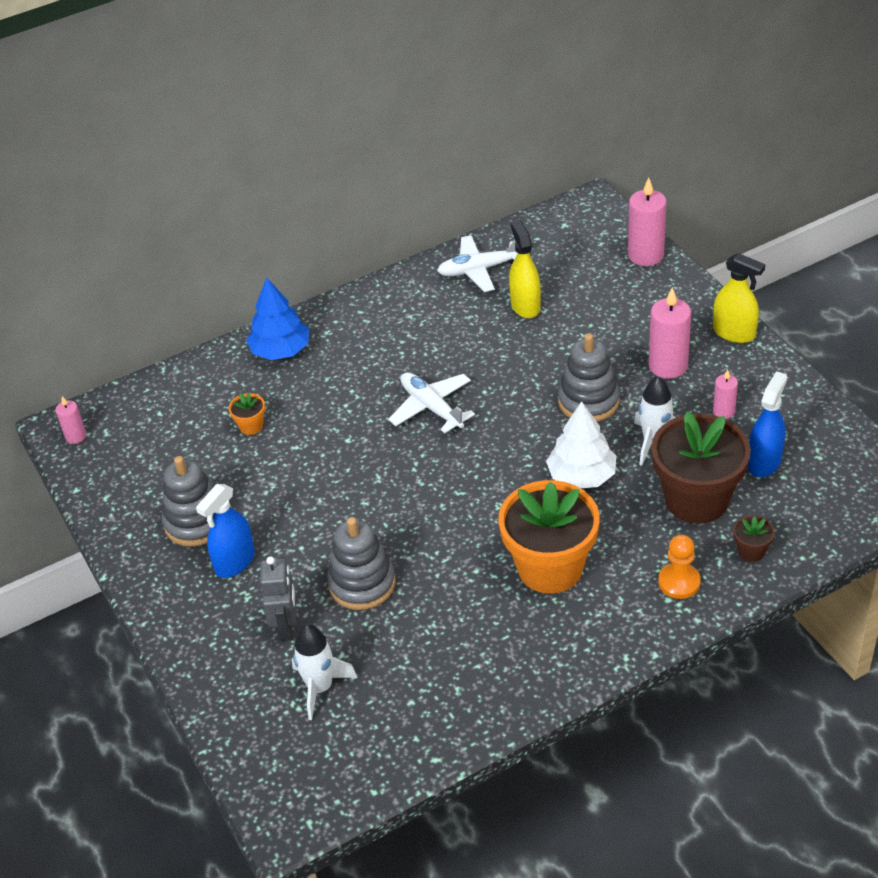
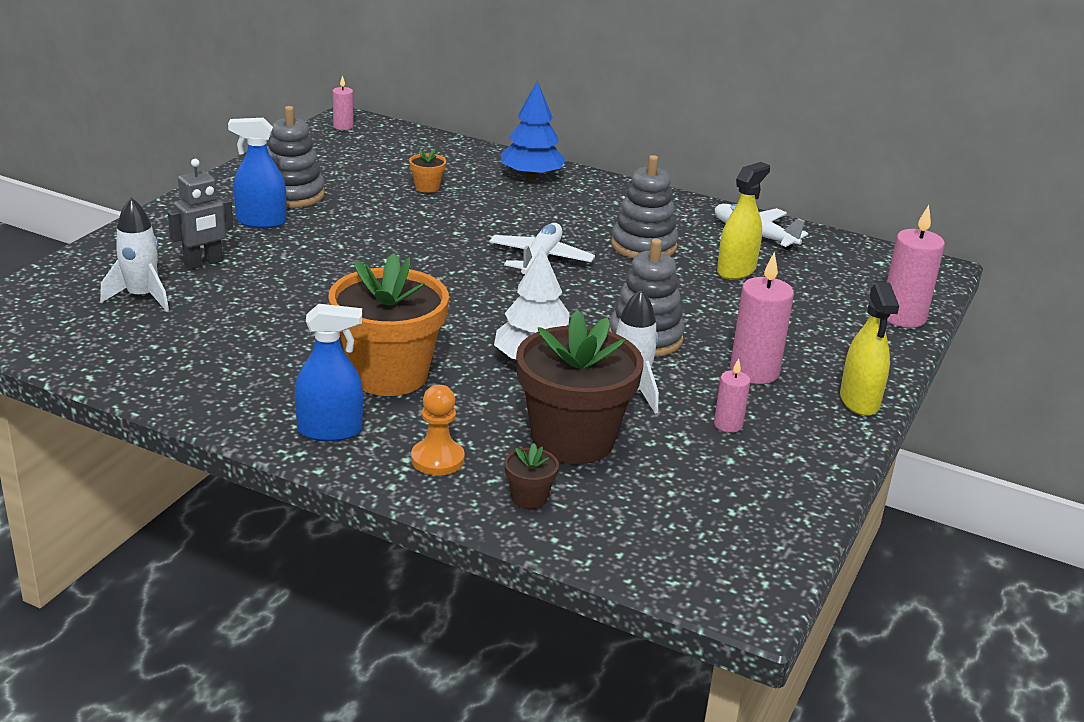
camera: 50 degrees right, 15 degrees down
(362, 583) = (283, 284): grey stacking toy -> grey stacking toy (643, 246)
(764, 462) = (679, 472): blue spray bottle -> blue spray bottle (330, 431)

